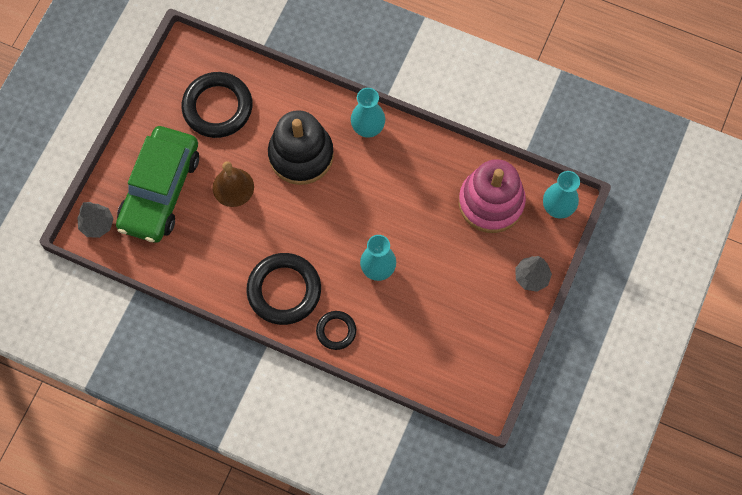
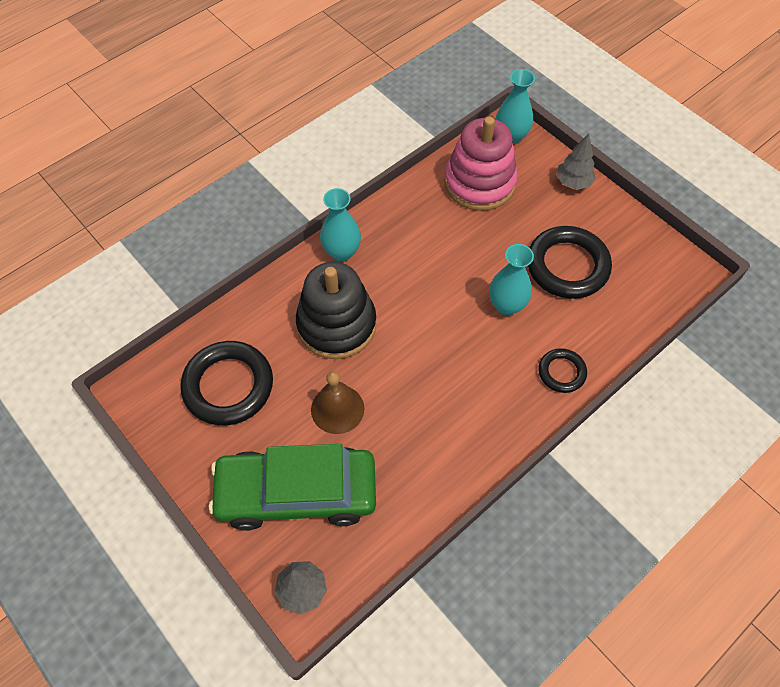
camera: 65 degrees left, 10 degrees down
(160, 190) = (297, 492): green car -> green car turned 135 degrees clockwise
(284, 290) = (491, 405): black ring -> black ring (567, 266)

